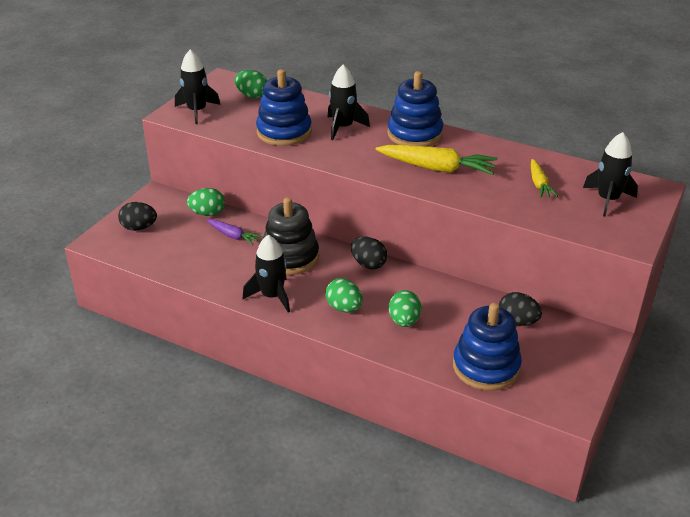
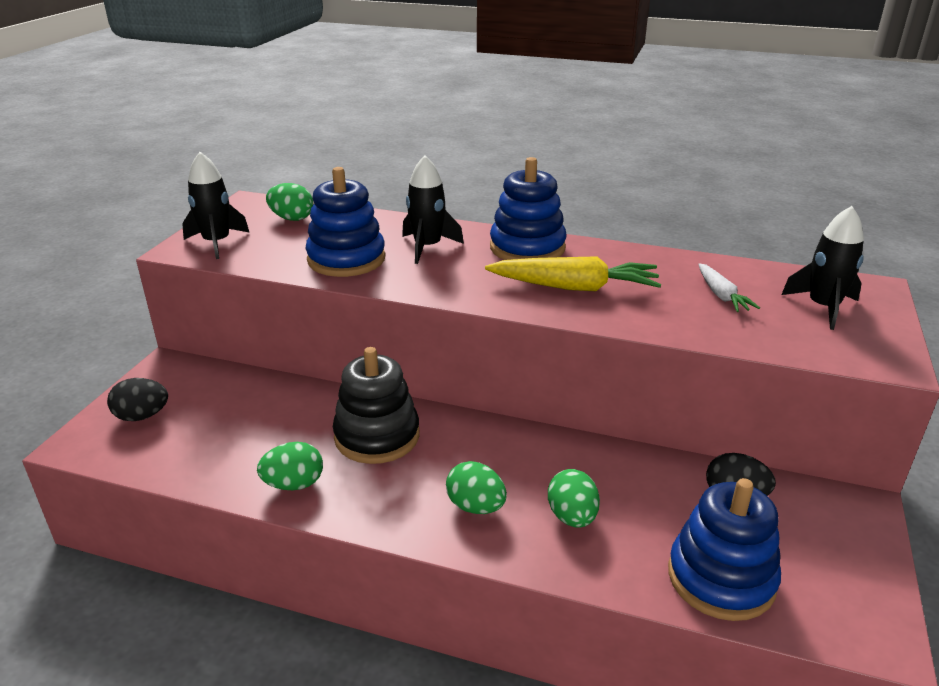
camera: 10 degrees left, 5 degrees down
(207, 213) = (244, 385): green egg -> green egg (294, 484)
(233, 236) = (287, 413): purple carrot -> none
(272, 296) = (361, 500): black rocket -> none
(368, 264) = (493, 434): black egg -> none
(539, 184) = (721, 295): yellow carrot -> white carrot

